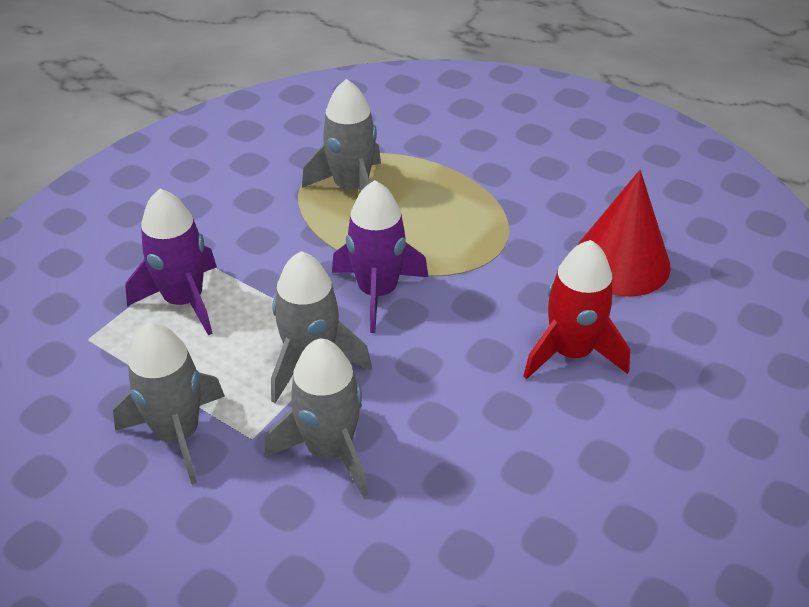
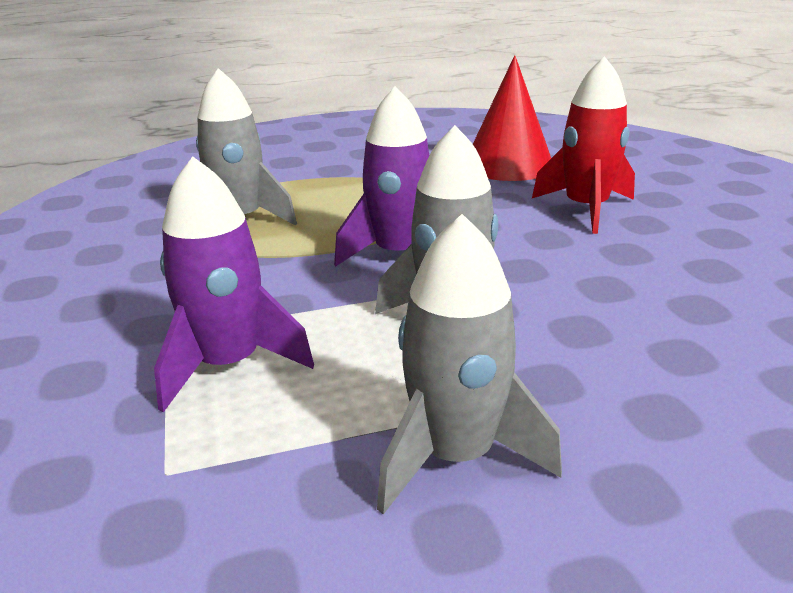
camera: 50 degrees left, 15 degrees down
(329, 450) = (595, 355): grey rocket -> none

